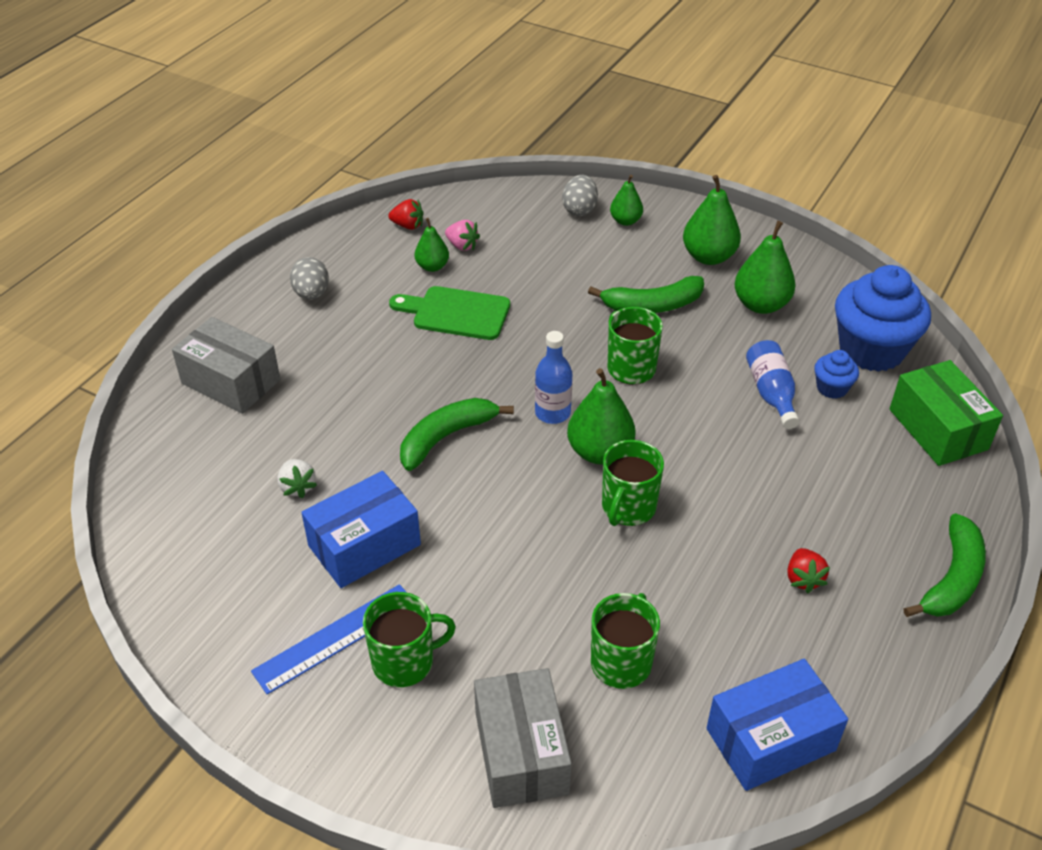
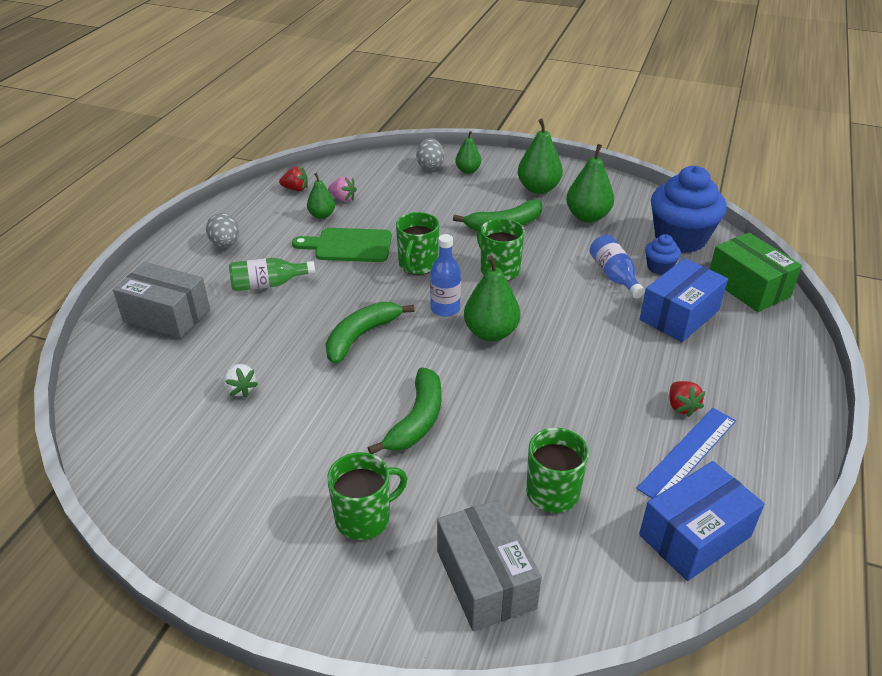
camera: 10 degrees left, 5 degrees down
(336, 638) = (298, 506): blue ruler -> blue ruler (688, 454)
(352, 355) = (268, 284): none -> green bottle
(364, 545) = (308, 428): blue box -> blue box (679, 315)
(628, 508) = (525, 371): green mug -> green mug (418, 265)
(952, 579) = (796, 391): green banana -> green banana (417, 420)

